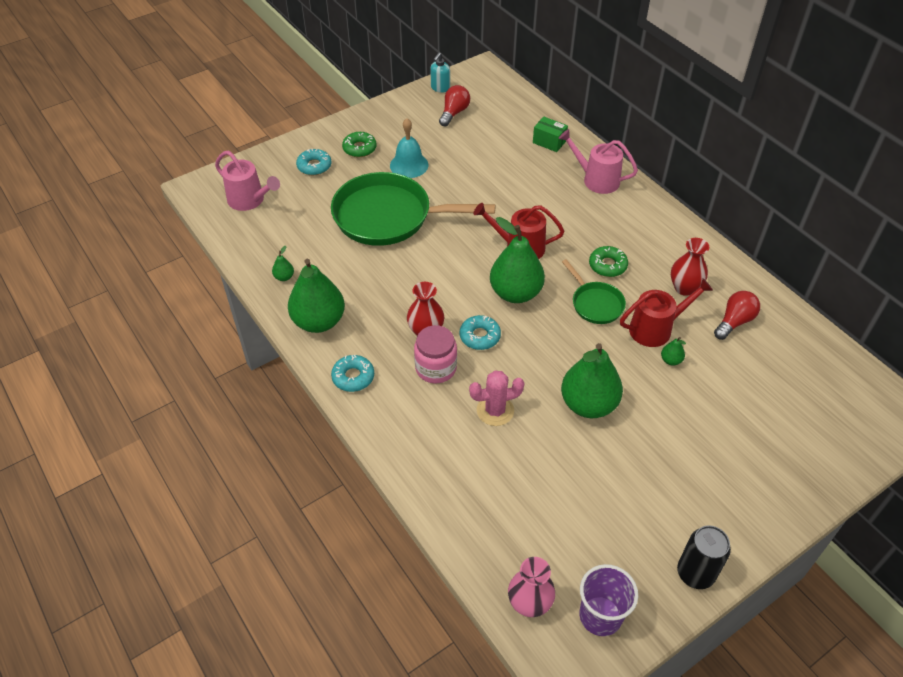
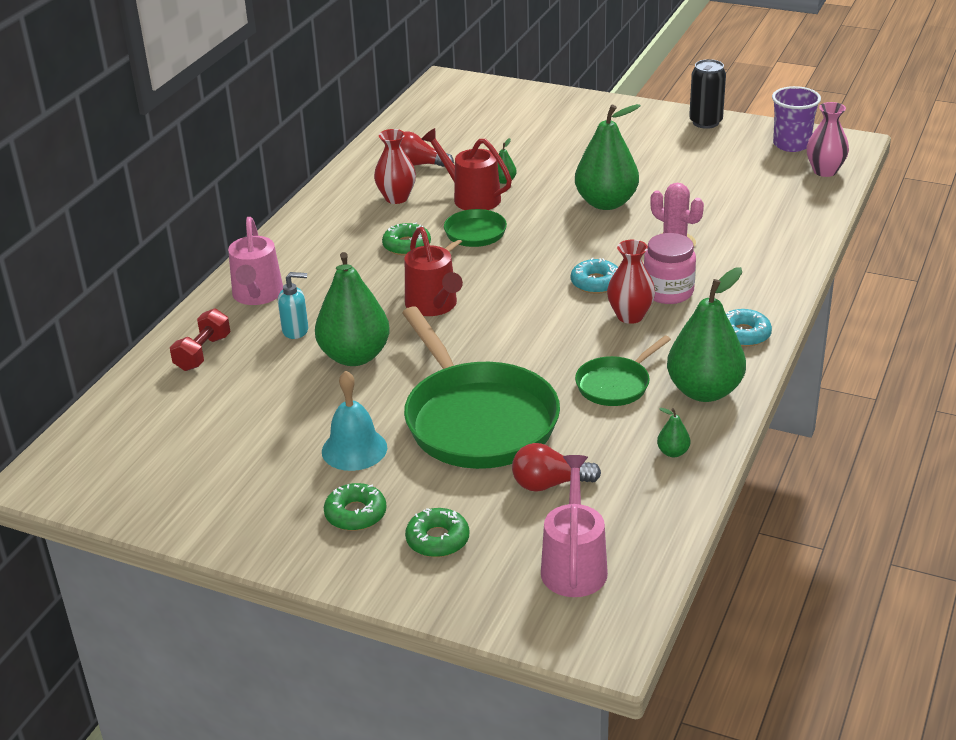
camera: 120 degrees left, 15 degrees down
(314, 166) = (437, 539): turquoise donut -> green donut
(364, 287) = (616, 384): none -> green pan
(440, 88) = (129, 501): turquoise soap dispenser -> turquoise soap dispenser (296, 330)
(454, 113) = (191, 460): red light bulb -> red light bulb (549, 484)
(515, 293) = (509, 284): green pear -> green pear (354, 356)
(549, 142) = (203, 353): green box -> red dumbbell

